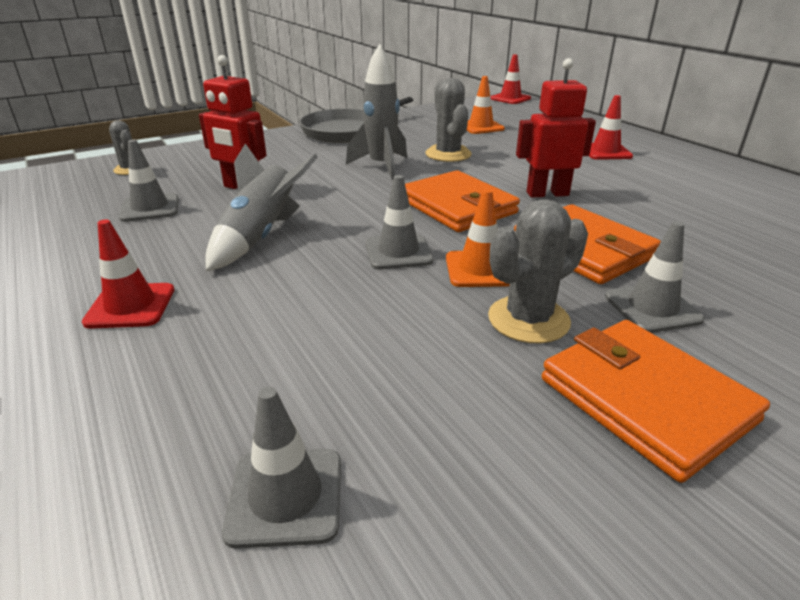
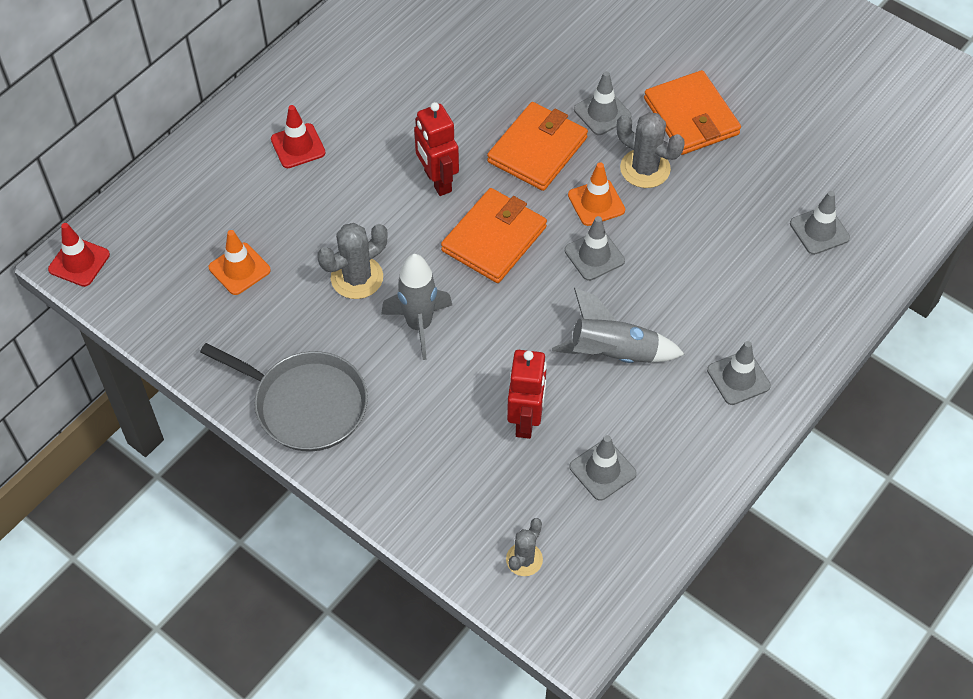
camera: 110 degrees left, 25 degrees up
(130, 306) = (738, 378): red traffic cone -> grey traffic cone
(645, 400) = (691, 116): orange wallet -> orange wallet turned 60 degrees counterclockwise

